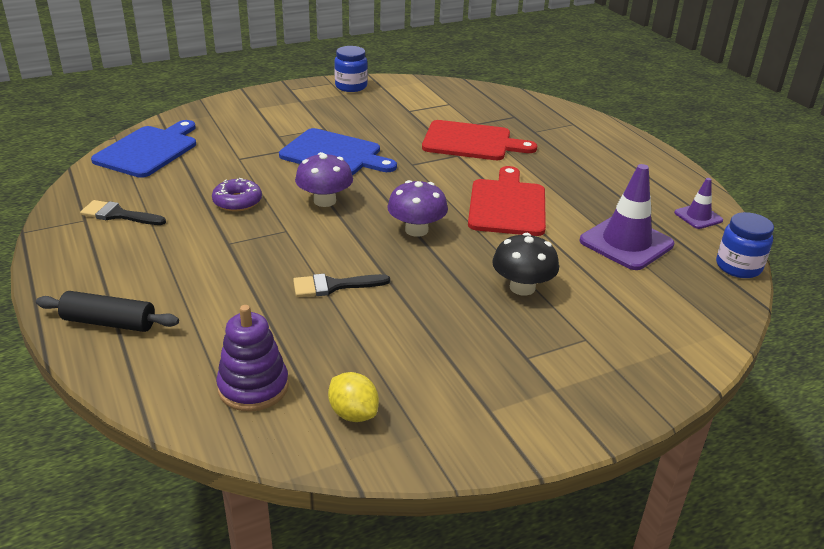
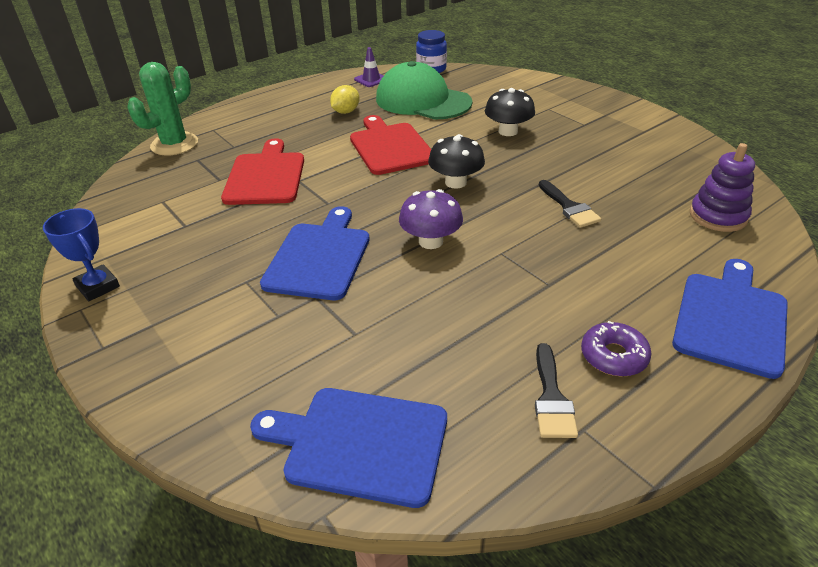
camera: 100 degrees left, 5 degrees up
(109, 322) = (730, 319): black rolling pin -> blue cutting board
(237, 202) = (464, 302): purple donut -> purple donut (613, 356)
(351, 86) = (98, 286): blue jar -> blue trophy
(353, 413) = (697, 173): yellow lemon -> yellow lemon (346, 112)
(416, 230) = (455, 182): purple mushroom -> black mushroom
(507, 205) = (390, 147): red cutting board -> red cutting board turned 75 degrees clockwise
(546, 108) = (174, 144): none -> green cactus
(626, 243) = (422, 101): purple traffic cone -> green cap

